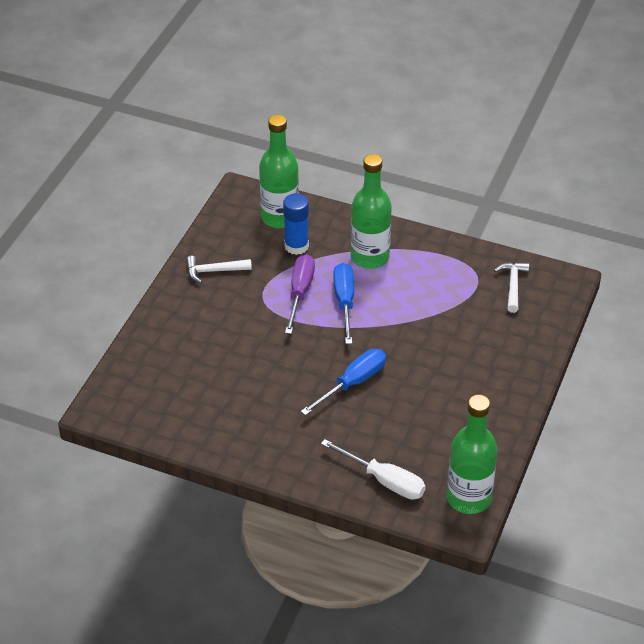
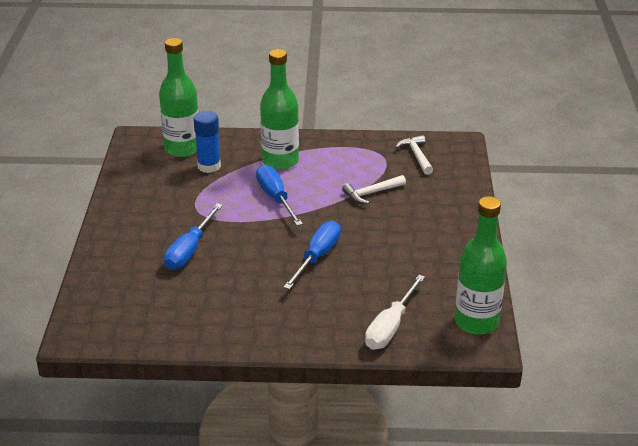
camera: 20 degrees left, 10 degrees down
(214, 271) = (140, 200): white hammer -> white hammer (371, 193)
(236, 343) = (190, 250): none -> blue screwdriver
(300, 293) = (230, 200): purple screwdriver -> none
(384, 480) = (390, 327): white screwdriver -> white screwdriver turned 105 degrees clockwise

